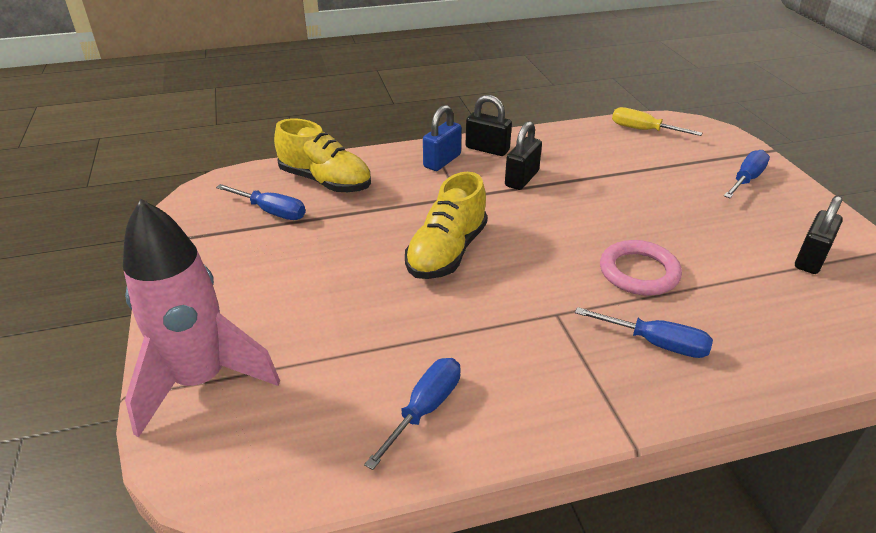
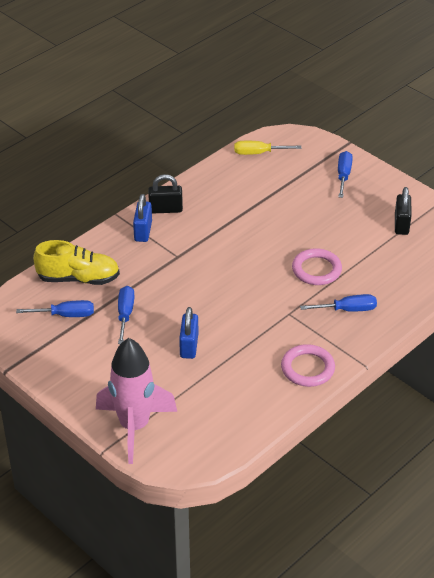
camera: 30 degrees left, 5 degrees up
(380, 302) = (189, 346): none -> blue padlock
(425, 409) = (259, 390): blue screwdriver -> blue screwdriver (125, 314)
(447, 252) = (201, 299): yellow shoe -> none
(522, 179) = (206, 227): black padlock -> none
(529, 408) = (307, 368): none -> pink ring

